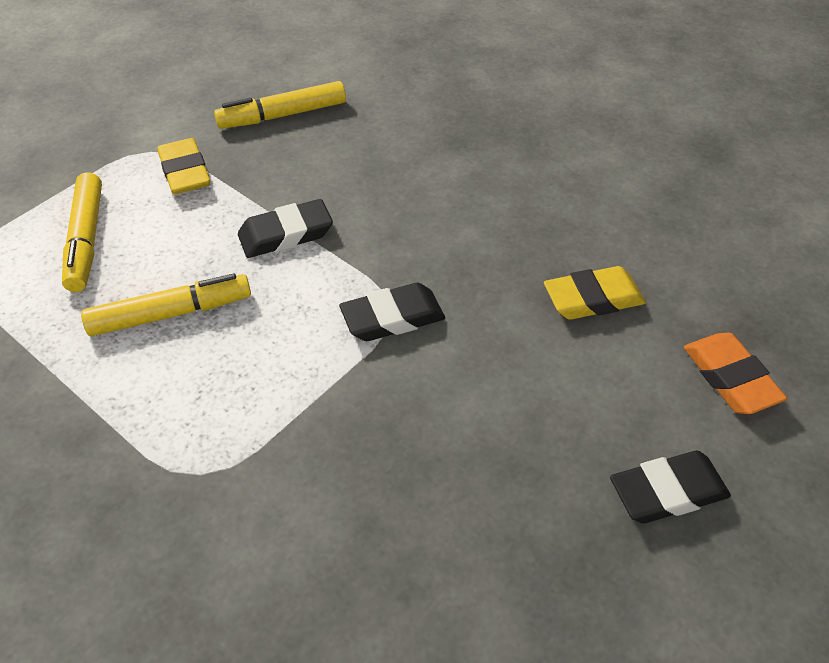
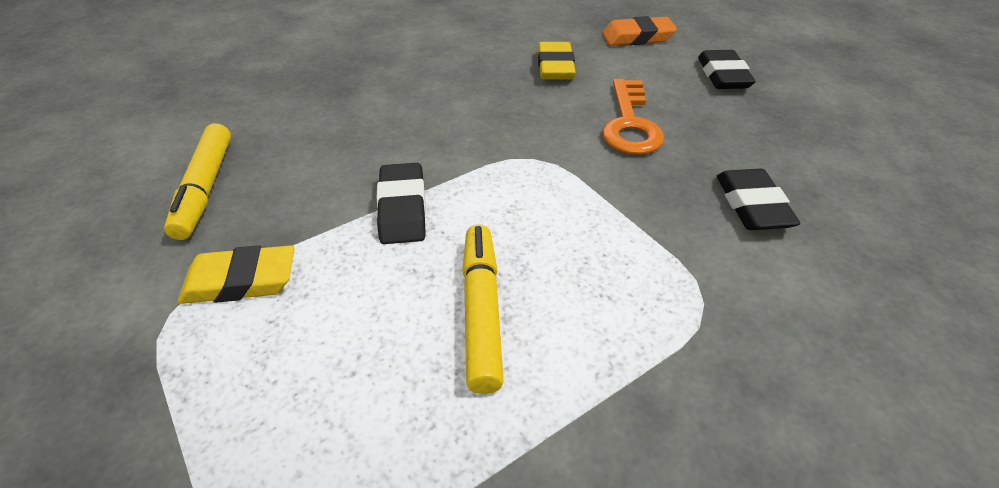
camera: 75 degrees left, 5 degrees down
(86, 240) = (306, 396): yellow marker -> none
(392, 318) = (542, 158): black eraser -> black eraser (752, 205)
(490, 389) = (630, 124): none -> orange key

